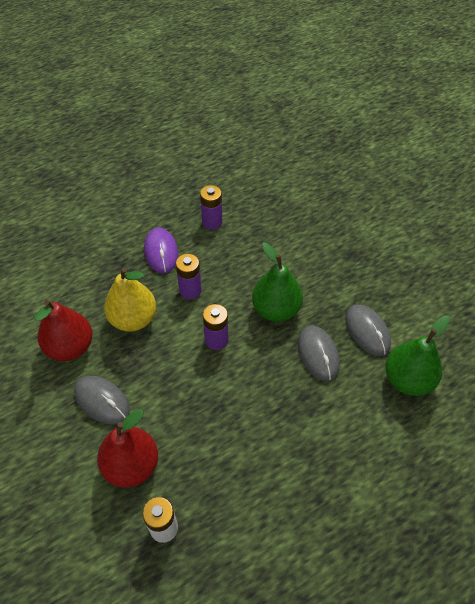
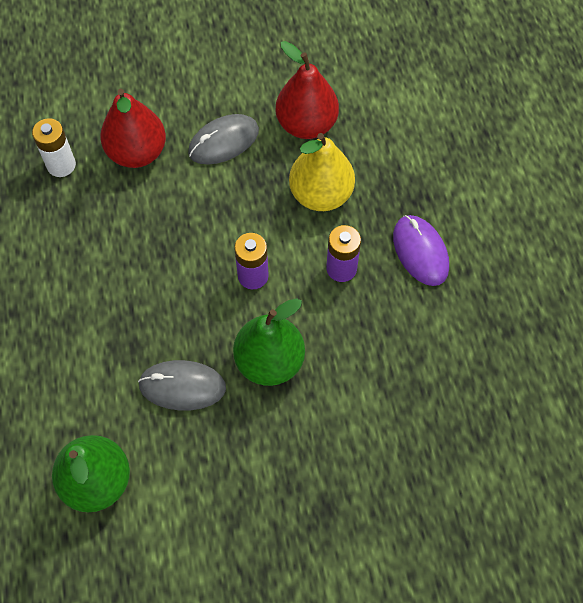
camera: 110 degrees right, 10 degrees up
(161, 252) = (420, 251): purple mouse -> purple mouse turned 60 degrees clockwise
(212, 222) = (456, 332): purple battery -> none
(367, 331) = (188, 465): grey mouse -> none

